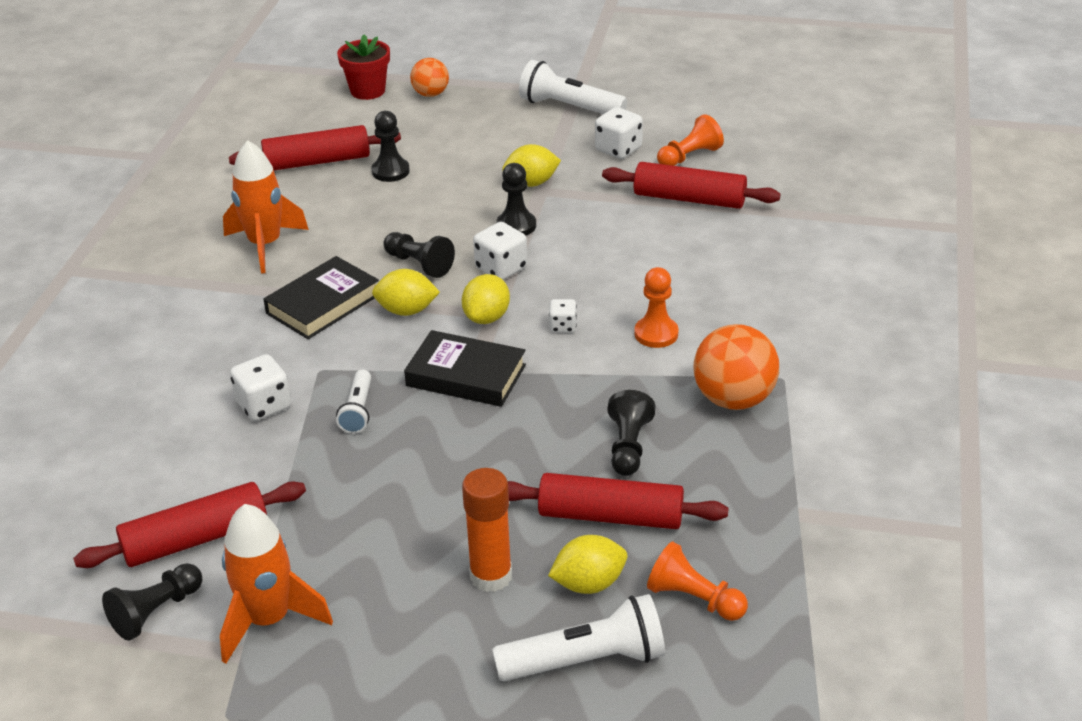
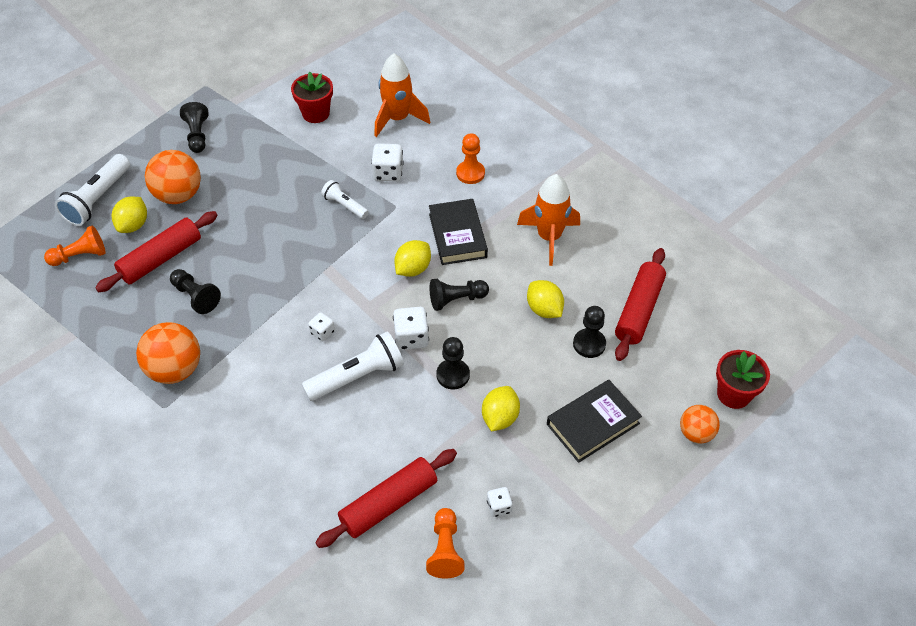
camera: 125 degrees right, 15 degrees up
(156, 612) = (284, 87): black pawn -> black pawn (197, 135)
(195, 539) = (316, 113): red rolling pin -> red flower pot
(268, 620) = (240, 116): orange rocket -> orange rocket (398, 119)
(466, 375) = (326, 263): black book -> black book (593, 424)
(487, 317) = (368, 302): yellow lemon -> yellow lemon (544, 309)
(491, 576) = (178, 195): orange glue stick -> orange ball
(569, 107) = (595, 518): white flashlight -> white flashlight (357, 376)
(618, 149) = (499, 507): white dice -> white dice, size x0.60
(656, 334) = (267, 373): orange pawn -> orange pawn (470, 173)

